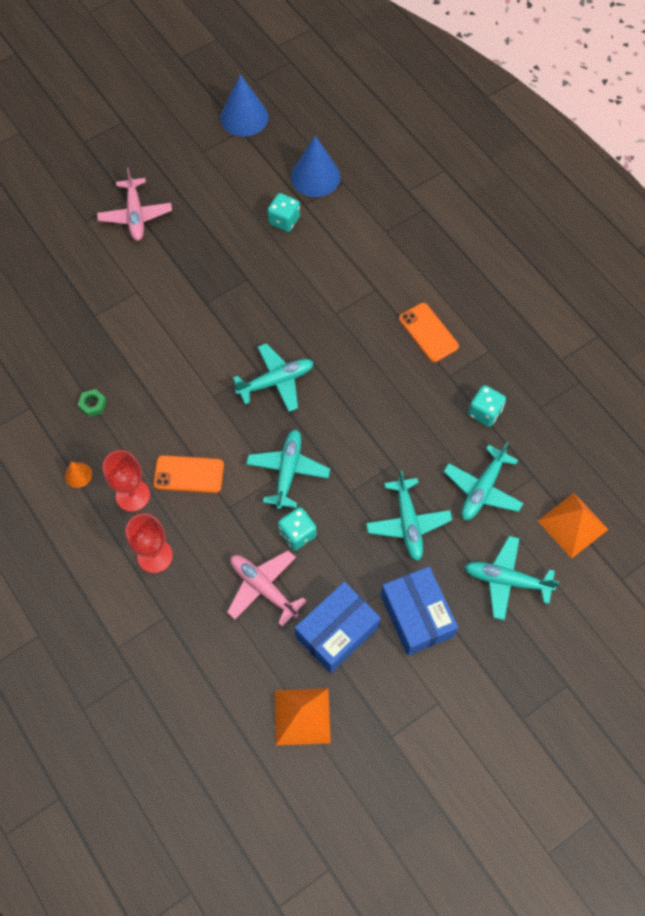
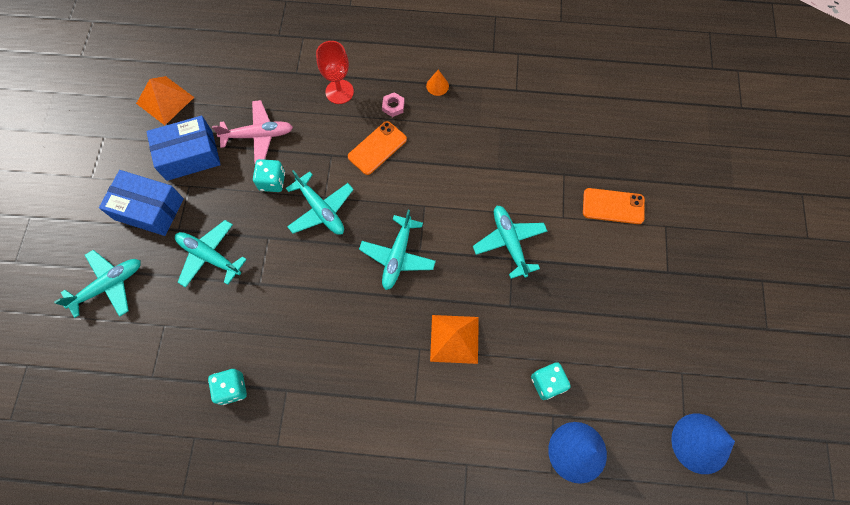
camera: 130 degrees right, 5 degrees up
(93, 405) = (485, 126): green nut -> none
(133, 495) = (393, 106): red goblet -> pink nut
(135, 215) = (643, 267): pink plane -> none
(337, 631) = (189, 155): blue box -> blue box turned 75 degrees clockwise
(428, 332) = (337, 409): orange phone -> orange phone (613, 206)
(482, 489) = (180, 329): turquoise plane -> turquoise plane (509, 242)
(573, 525) = (92, 369): orange pyramid -> orange pyramid (454, 339)

